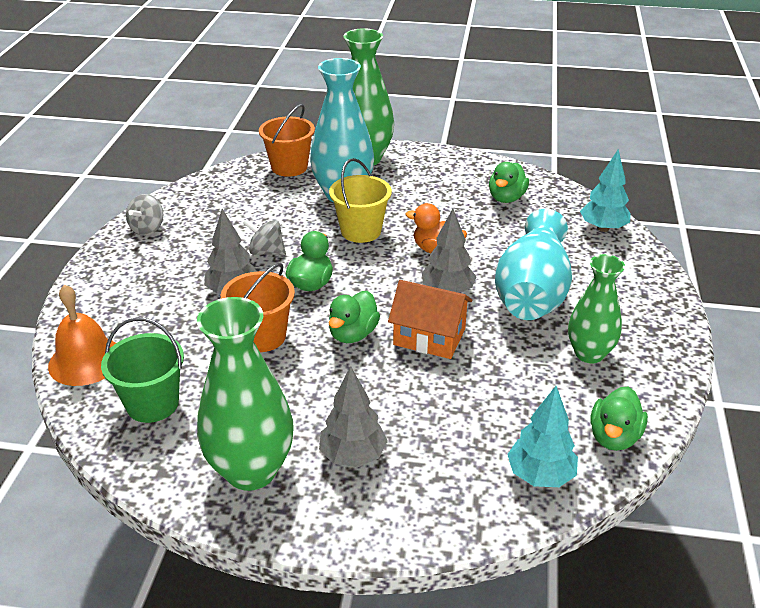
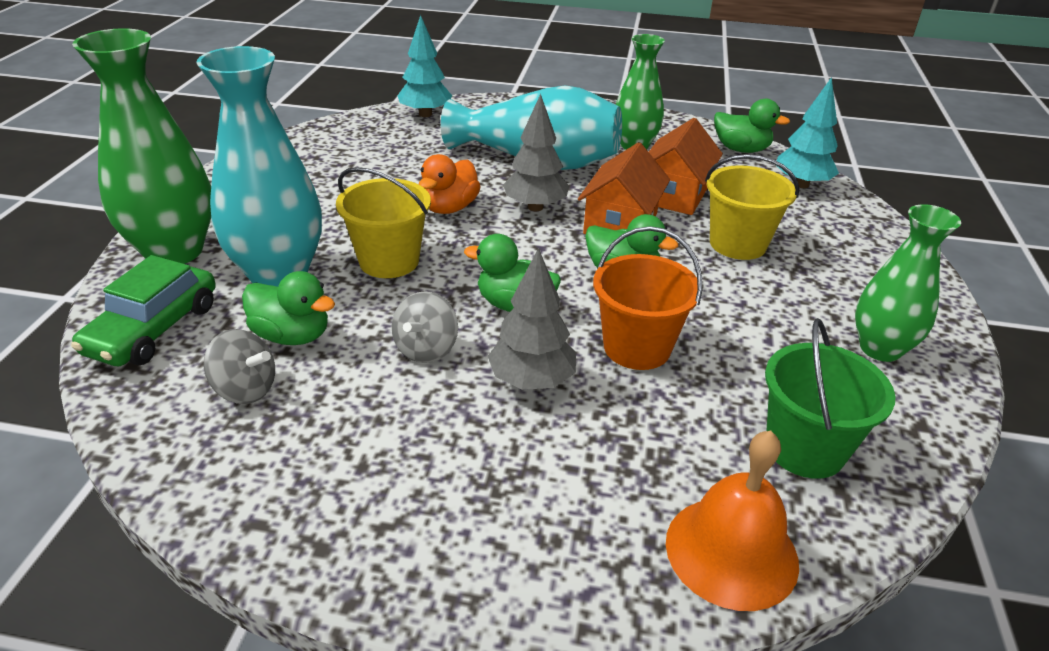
camera: 90 degrees left, 0 degrees up
(147, 229) = (307, 516): grey spinning top -> grey spinning top (245, 389)
(251, 470) = (880, 349): green vase -> green vase, size x0.65
(289, 167) = (153, 329): orange bucket -> green car
(353, 456) = (824, 279): grey tree -> none
(405, 406) = (737, 244): none -> yellow bucket
(490, 373) = (674, 194): none -> orange house
(506, 198) = (343, 156): green duck -> green duck (292, 335)

